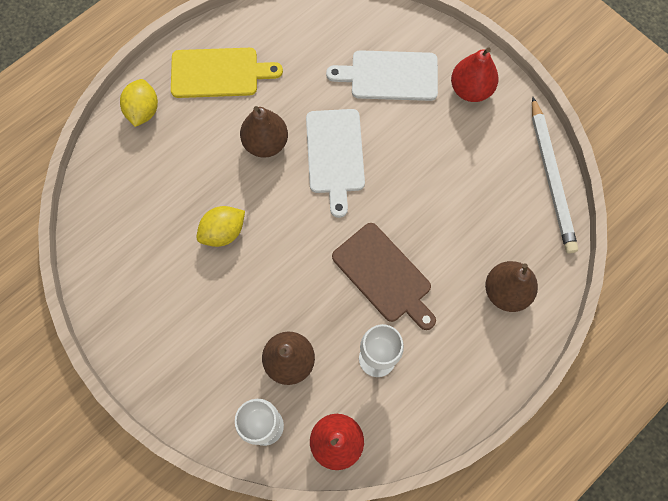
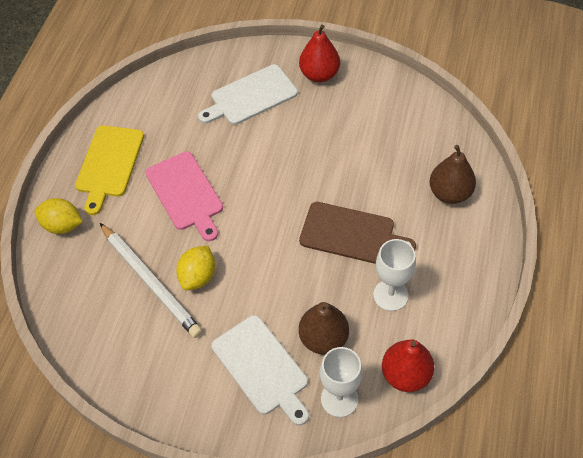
camera: 30 degrees left, 15 degrees down
(143, 111) = (62, 225): yellow lemon -> yellow lemon turned 45 degrees counterclockwise
(219, 73) = (109, 164): yellow cutting board -> yellow cutting board turned 135 degrees clockwise
(265, 143) = (186, 193): brown pear -> pink cutting board
(335, 155) = (249, 172): white cutting board -> white cutting board (262, 368)
(551, 177) = (422, 101): white pencil -> white pencil (150, 282)

